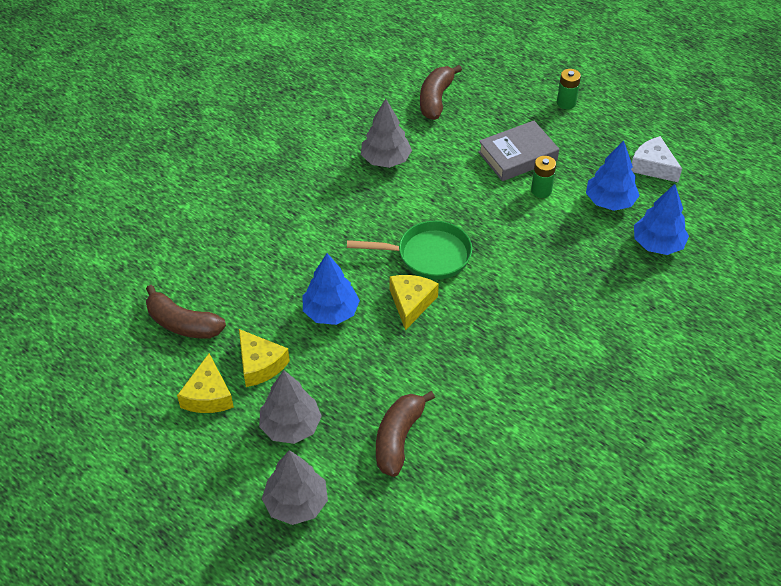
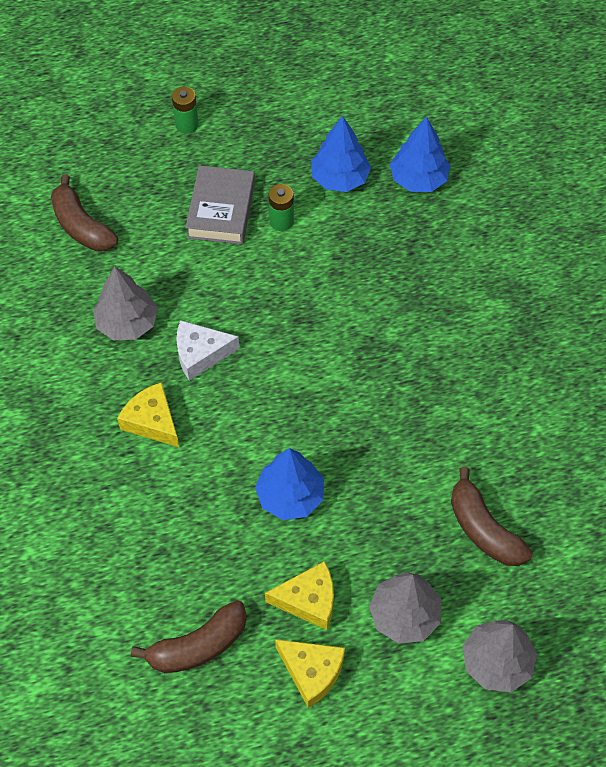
camera: 55 degrees left, 10 degrees up
(411, 303) = (333, 419): yellow cheese -> yellow cheese (152, 421)
(428, 255) = (286, 366): green pan -> none
(652, 166) = (325, 117): white cheese -> white cheese (200, 354)

